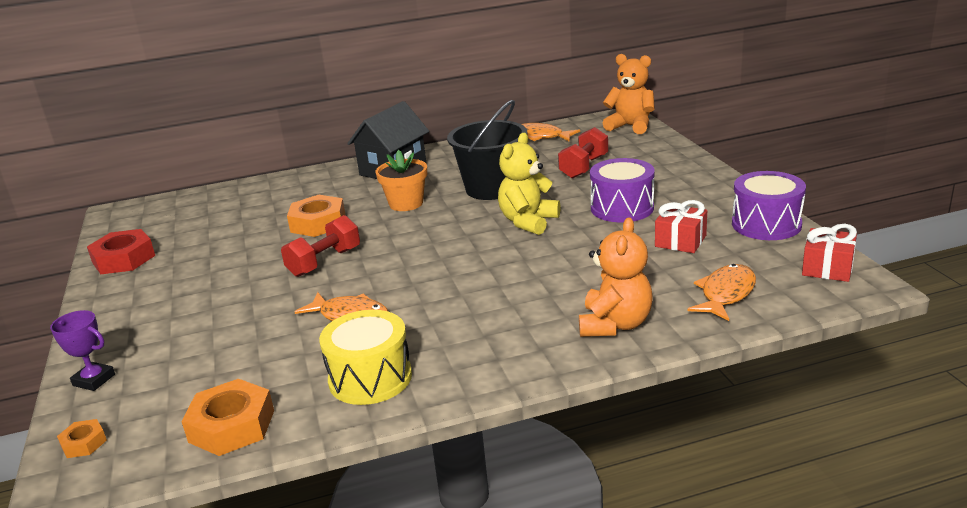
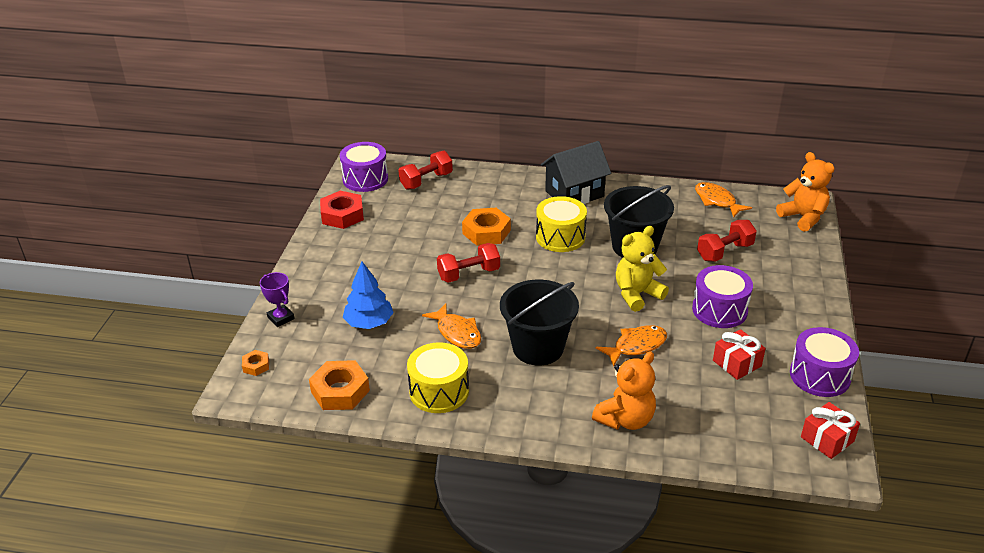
camera: 25 degrees right, 10 degrees up
(134, 222) = (365, 179): none -> purple drum
(214, 203) = (426, 181): none -> red dumbbell
(226, 344) = (369, 323): none -> blue tree
(406, 203) = (560, 237): orange flower pot -> yellow drum
(459, 297) = (538, 348): none -> black bucket
(726, 294) = (727, 428): orange fish -> orange fish (636, 346)

